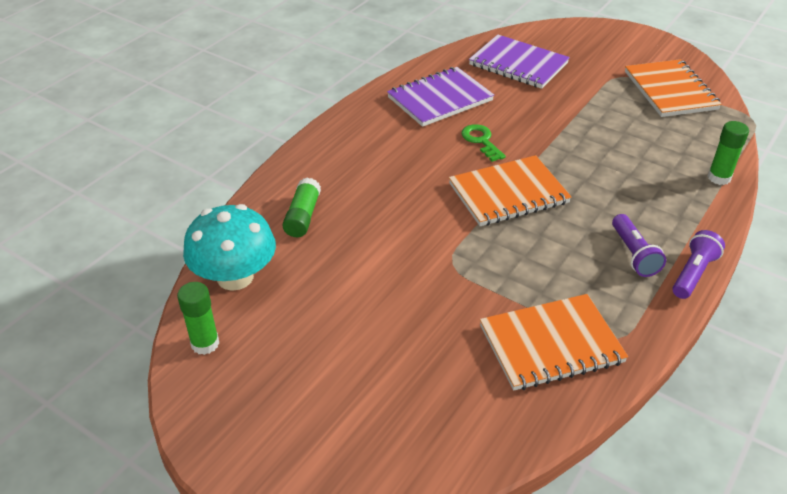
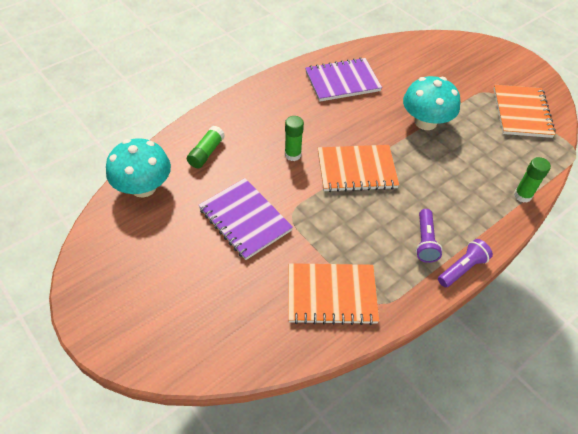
camera: 15 degrees right, 10 degrees up
(205, 343) = (105, 231): green glue stick -> green glue stick (293, 155)
(481, 141) = (356, 123): green key -> none
(518, 64) = (414, 65): purple notebook -> purple notebook (245, 220)
(564, 123) = (425, 122): none -> turquoise mushroom

